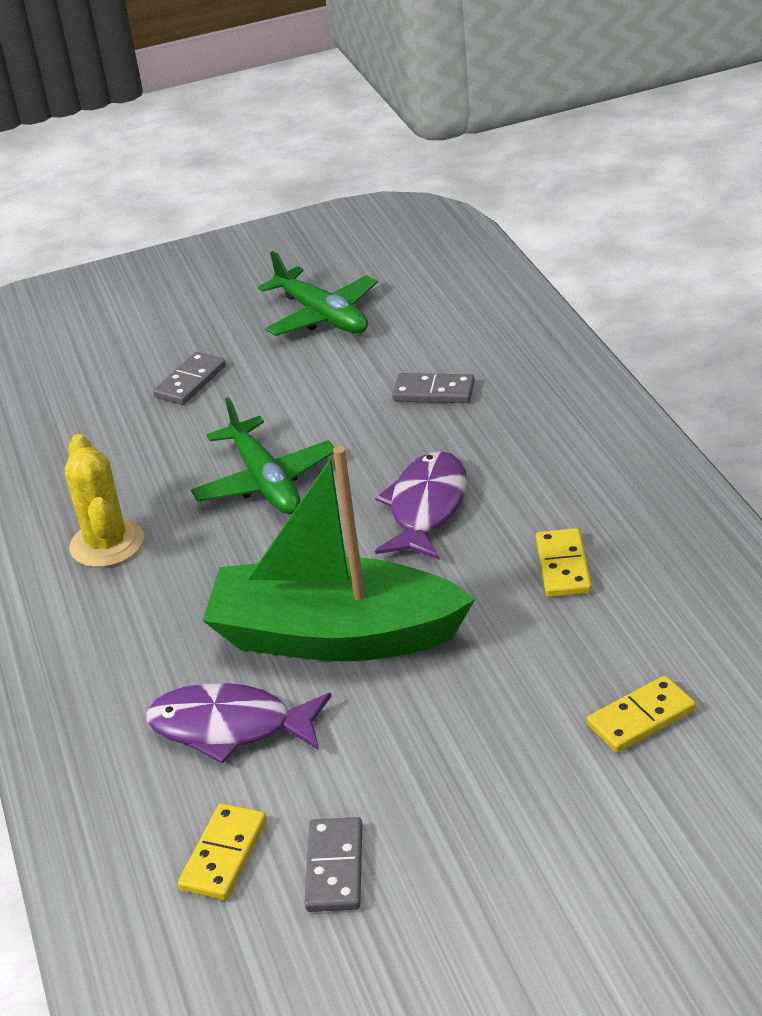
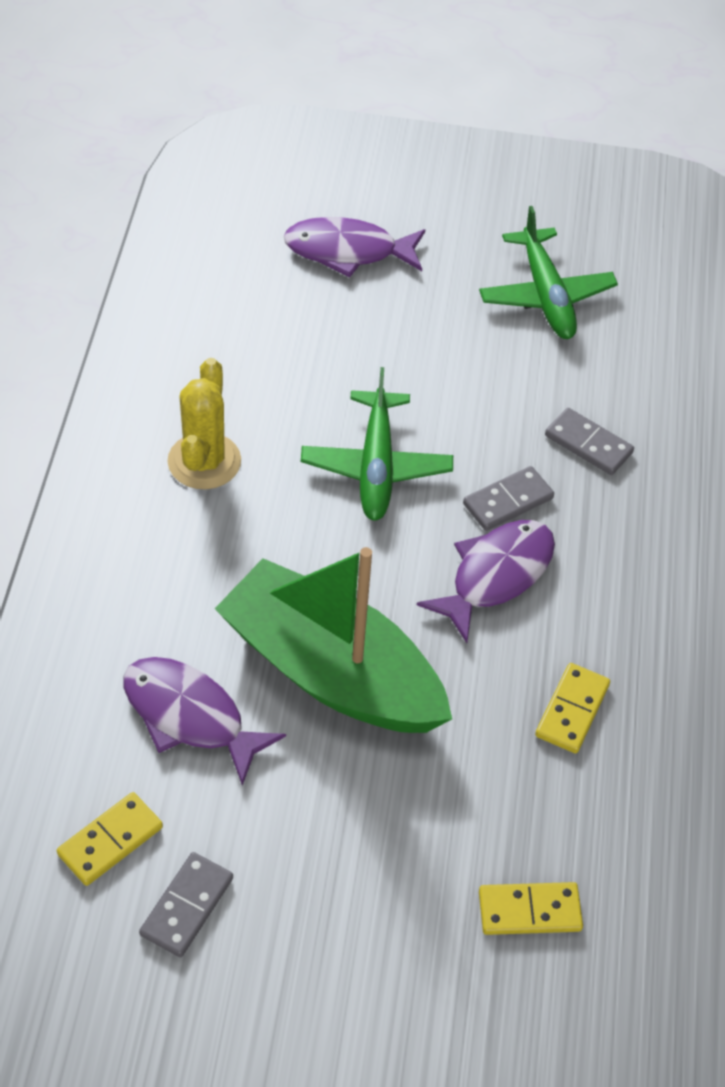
camera: 20 degrees right, 15 degrees up
(130, 355) = (348, 251): none -> purple fish
(190, 381) = (381, 312): grey domino -> grey domino (508, 501)

